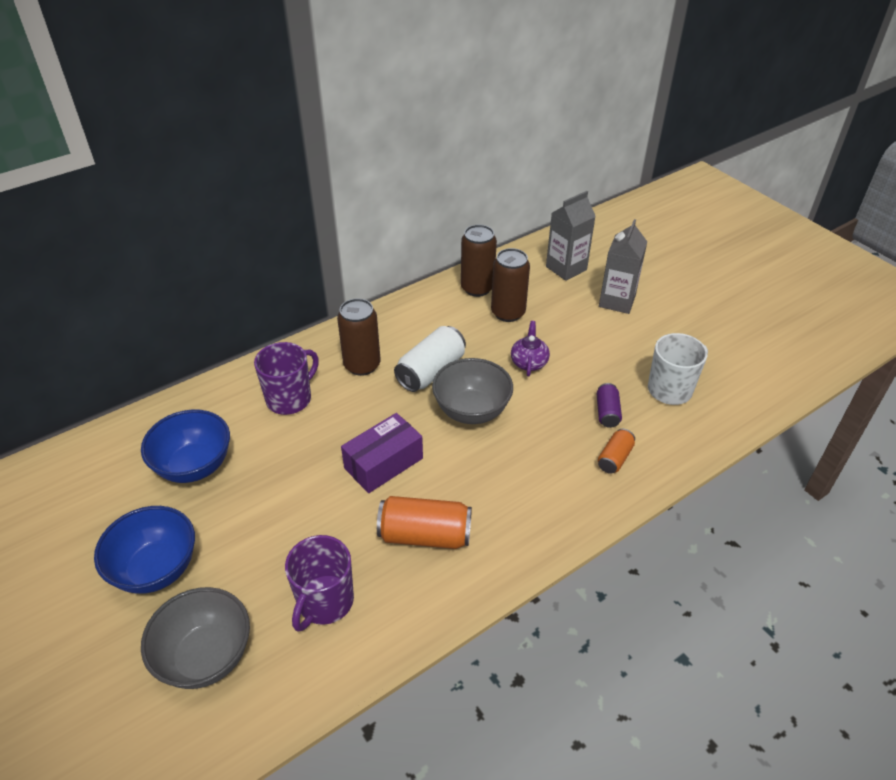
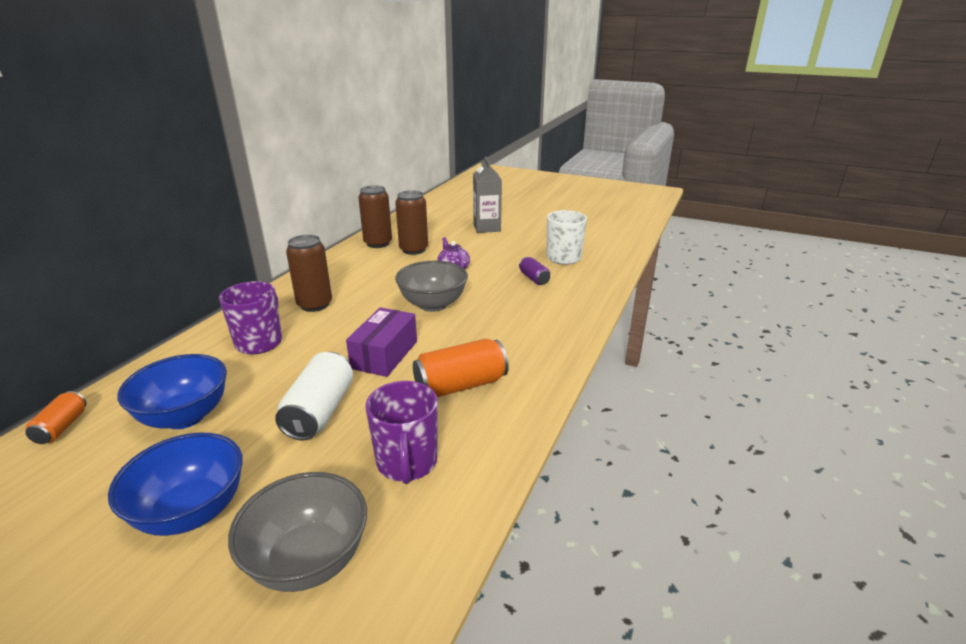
camera: 30 degrees left, 15 degrees down
(431, 371) = (379, 293): white can -> white can (319, 411)
(566, 268) = (436, 221): grey carton -> none
(614, 458) = (562, 298): orange can -> orange can (62, 427)

